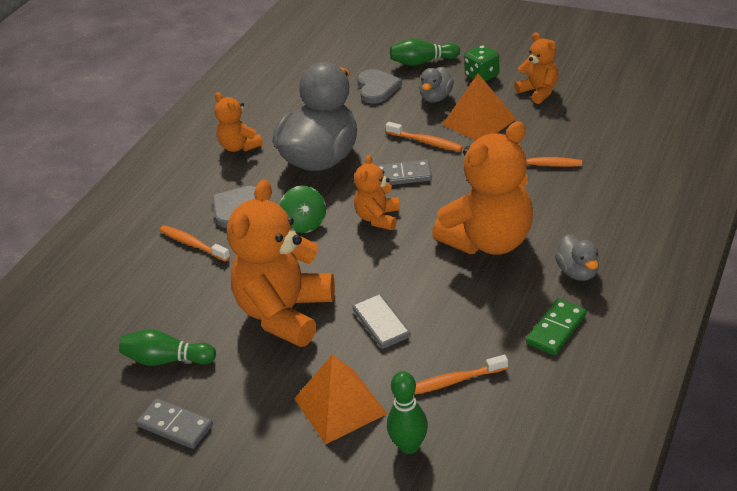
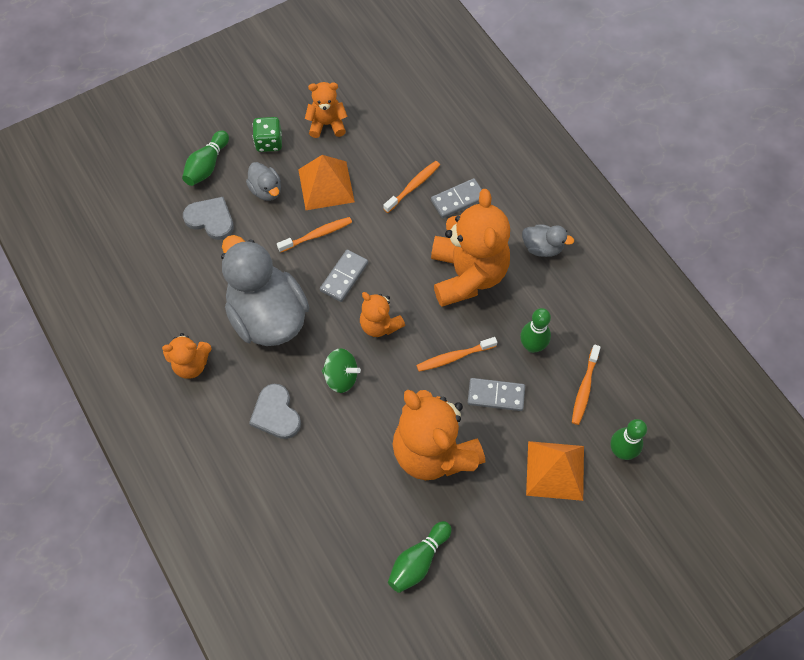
camera: 60 degrees left, 25 degrees up
(175, 426) = (493, 590): grey domino -> grey domino (458, 200)
(192, 244) = (293, 471): orange toothbrush -> orange toothbrush (454, 357)
(461, 320) = (532, 346): none -> green bowling pin
(556, 329) = (584, 298): green domino -> none

